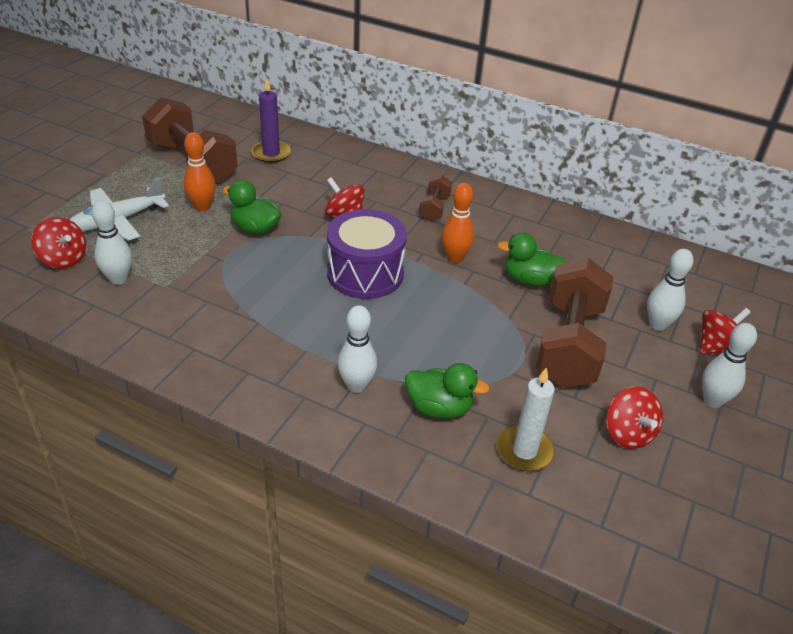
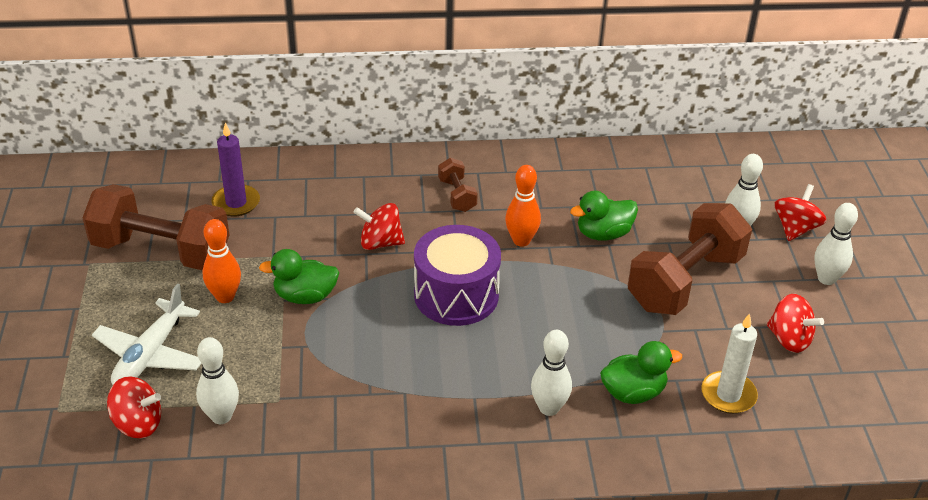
camera: 30 degrees left, 0 degrees up
(569, 344) = (685, 282): brown dumbbell -> brown dumbbell turned 60 degrees clockwise

